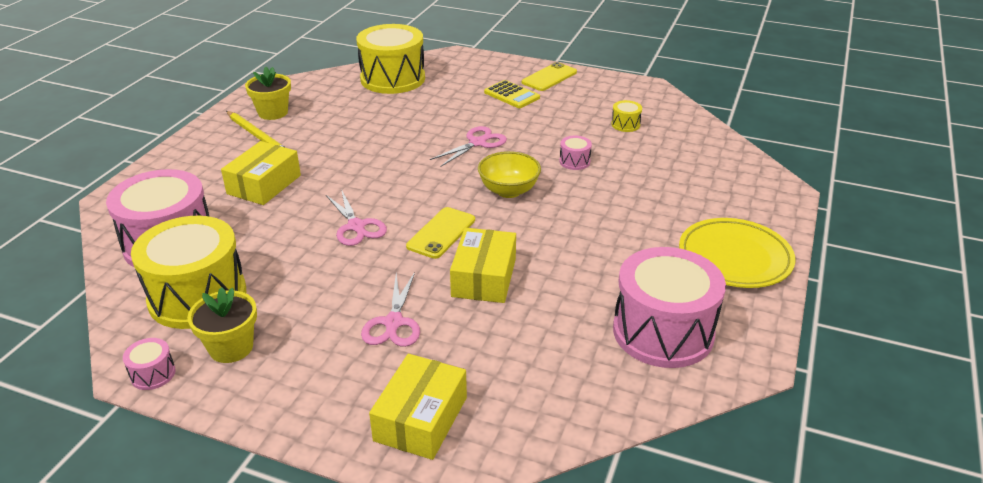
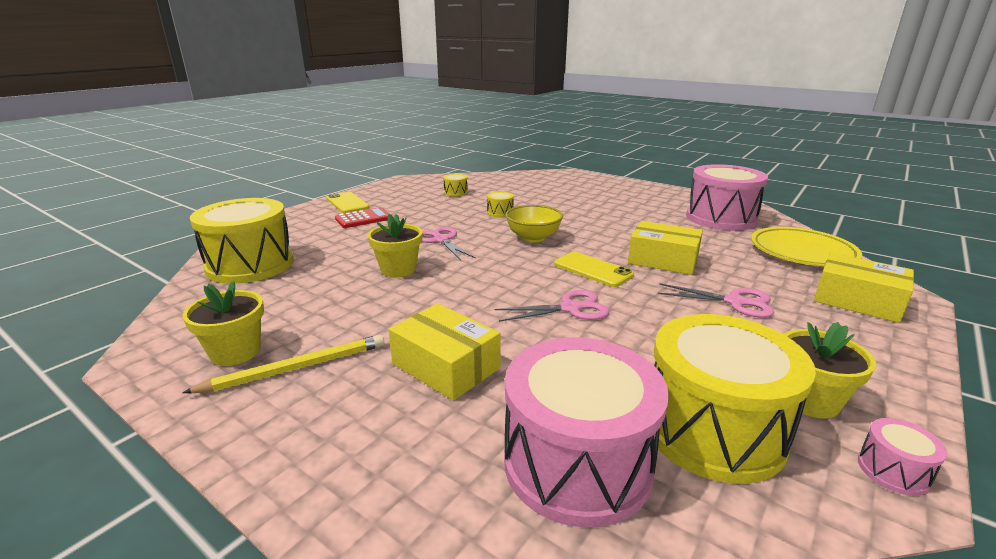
camera: 75 degrees left, 10 degrees down
(406, 136) = (398, 269): none -> yellow flower pot
(512, 95) = (363, 218): yellow calculator -> red calculator
(574, 161) = (500, 213): pink drum -> yellow drum
(734, 258) = (640, 192): yellow plate -> yellow plate (802, 252)

